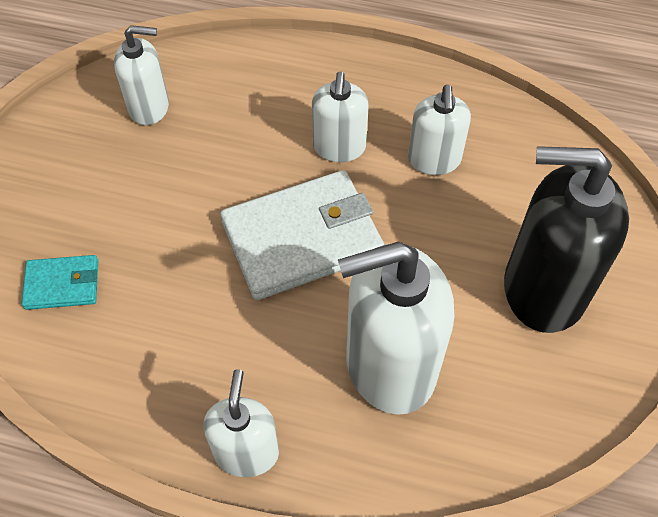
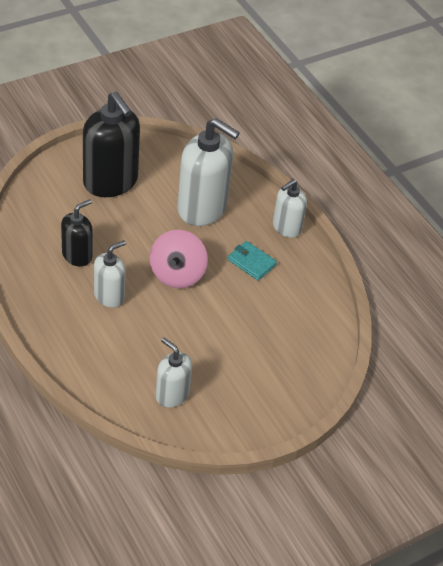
camera: 140 degrees left, 10 degrees down
(62, 284) = (300, 341): turquoise wallet -> turquoise wallet (251, 262)
(302, 239) = (177, 274): white wallet -> pink spinning top
(434, 160) = (77, 255): white soap dispenser -> black soap dispenser

